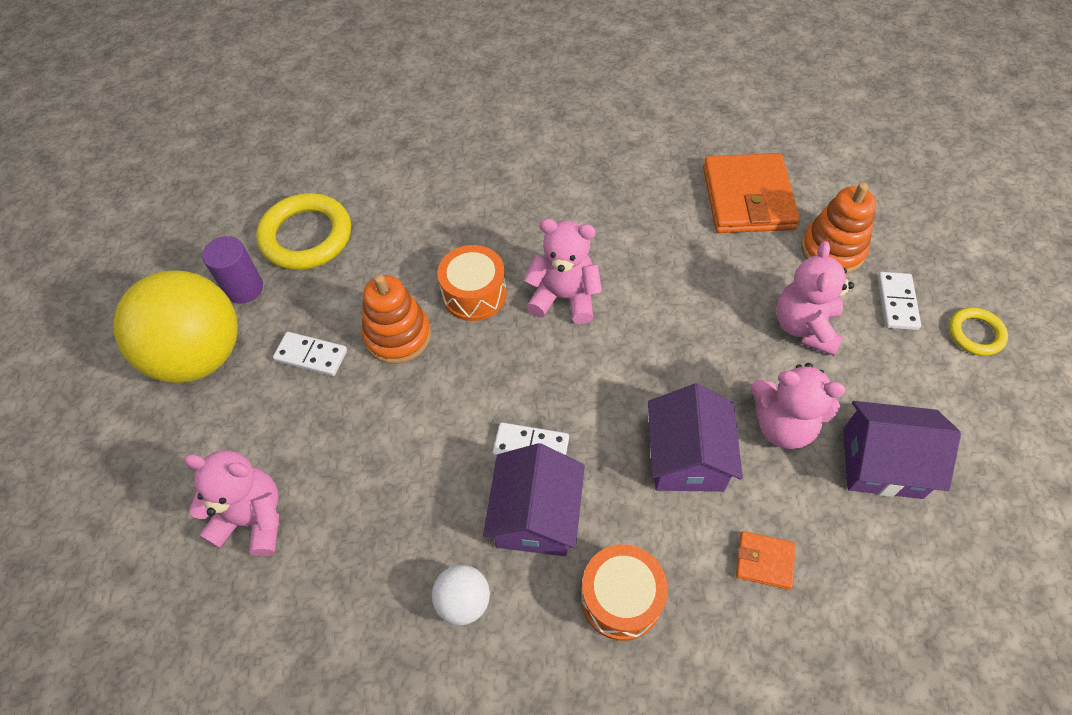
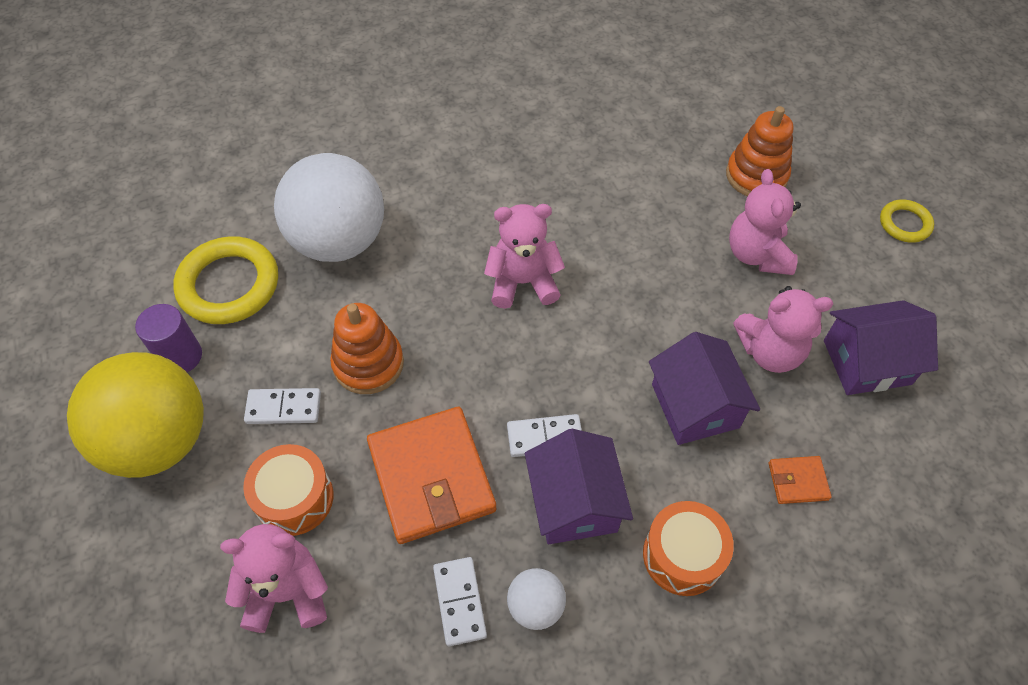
camera: 20 degrees left, 0 degrees up
(413, 220) = (339, 241): none -> white ball
(474, 294) = (431, 301): orange drum -> orange drum (294, 498)
(748, 198) = (662, 143): orange wallet -> orange wallet (431, 477)
(897, 302) = (829, 211): white domino -> white domino (459, 602)

